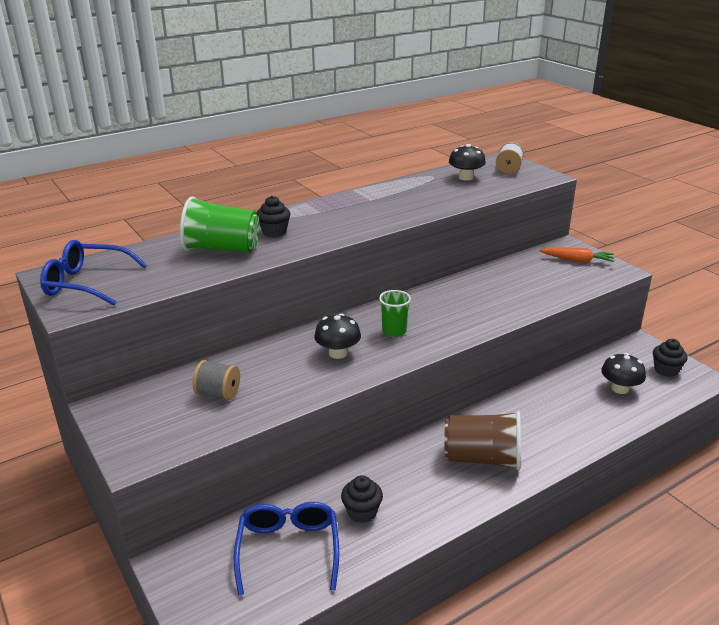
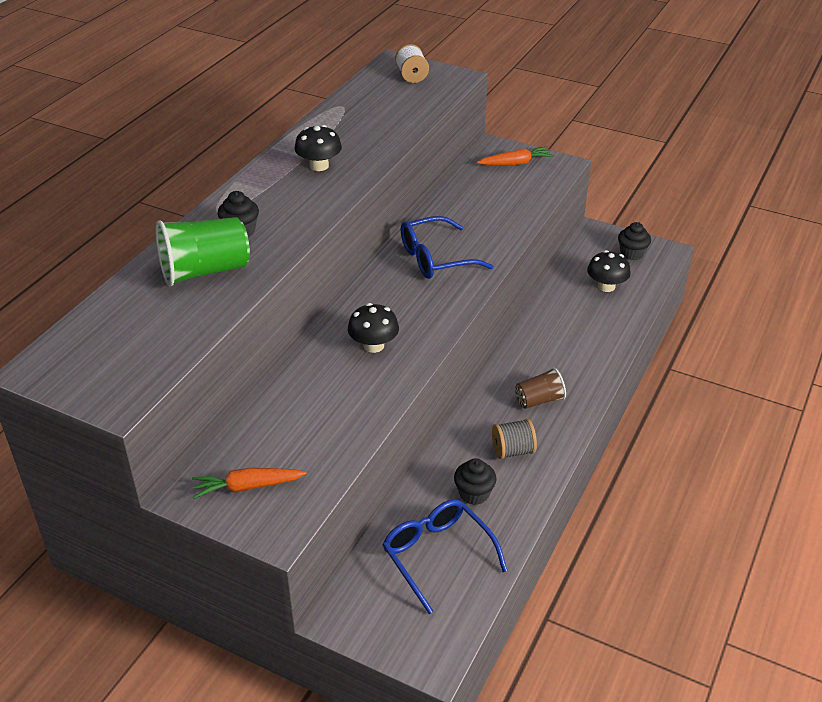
camera: 30 degrees left, 10 degrees up
(86, 283) = (96, 364): blue glasses -> blue glasses (435, 258)
(147, 418) = (247, 487): none -> orange carrot
(218, 393) = (294, 433): grey spool -> grey spool (512, 451)
(394, 331) = (407, 302): green cup -> none
(466, 177) = (377, 99): black mushroom -> black mushroom (319, 166)
(482, 458) = (539, 400): brown cup -> brown cup, size x0.59

